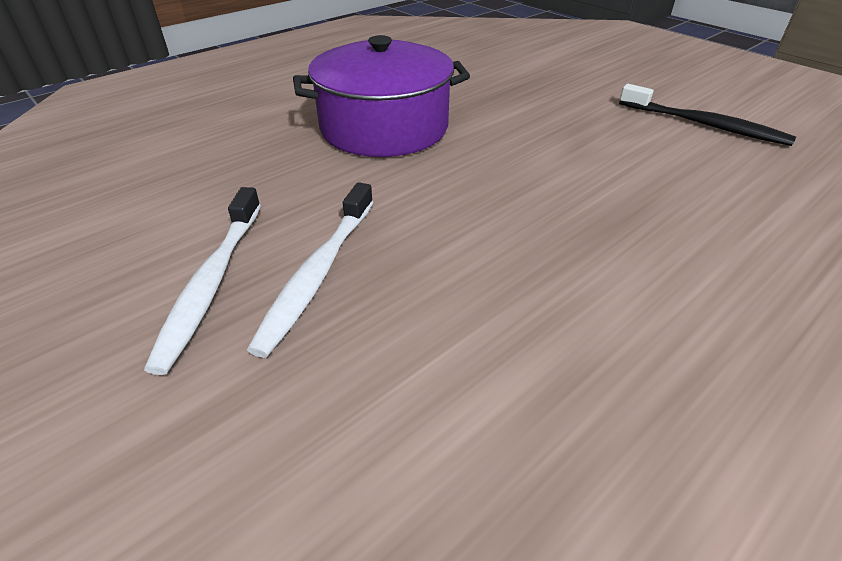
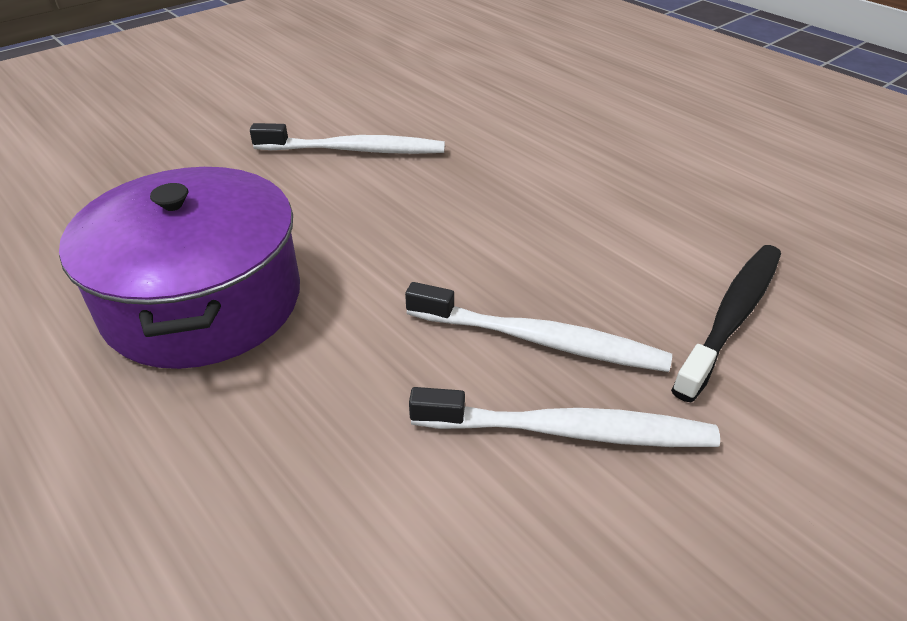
camera: 90 degrees left, 0 degrees up
(602, 167) = (354, 150): none -> white toothbrush
(704, 125) = (284, 87): black toothbrush -> black toothbrush (732, 317)

